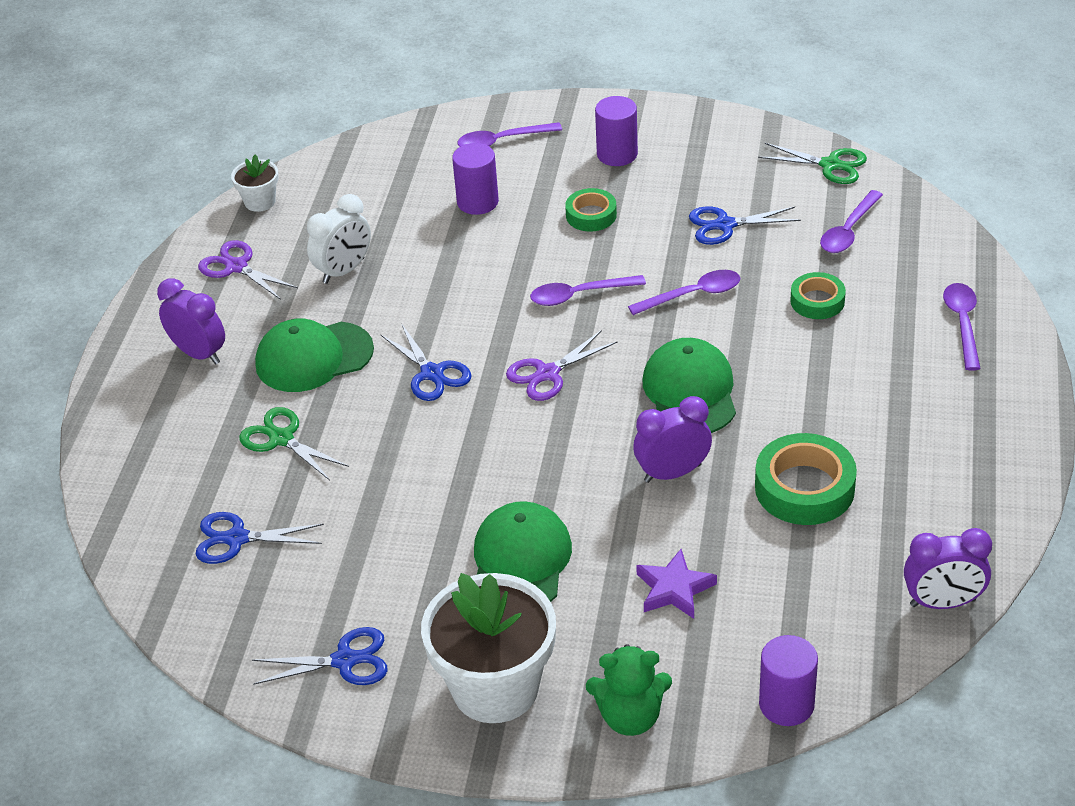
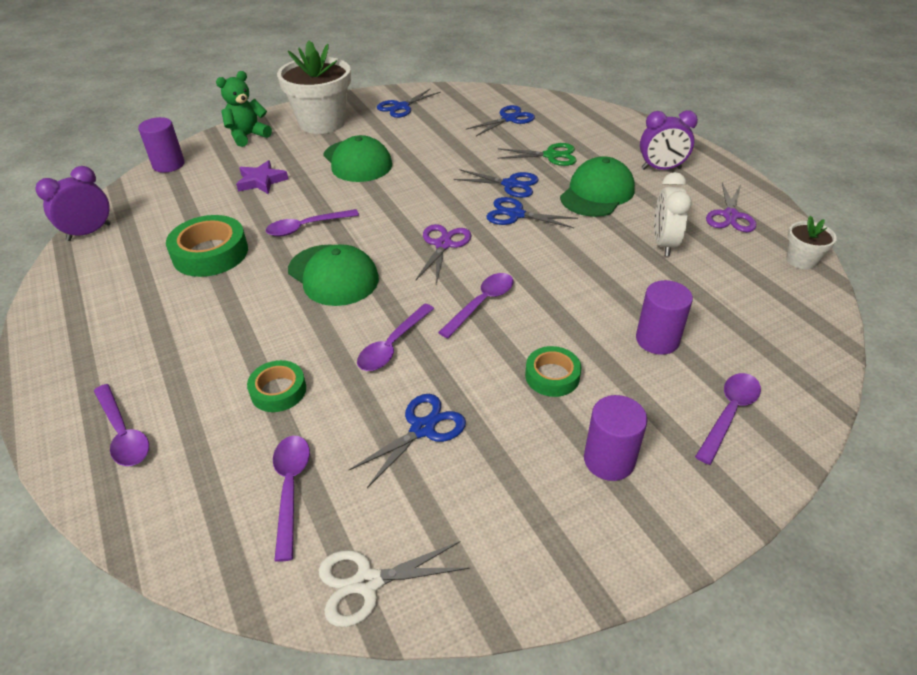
camera: 140 degrees right, 0 degrees up
(236, 267) = (730, 216): purple scissors -> purple scissors turned 105 degrees clockwise
(385, 418) = (510, 184): none -> blue scissors
(672, 473) = (306, 227): purple clock -> purple spoon
(830, 165) = (367, 583): green scissors -> white scissors

